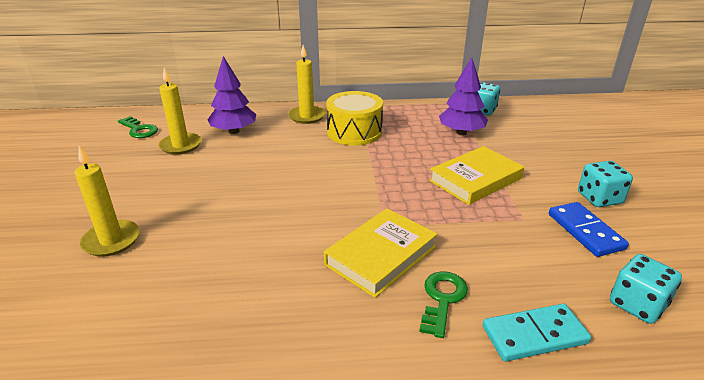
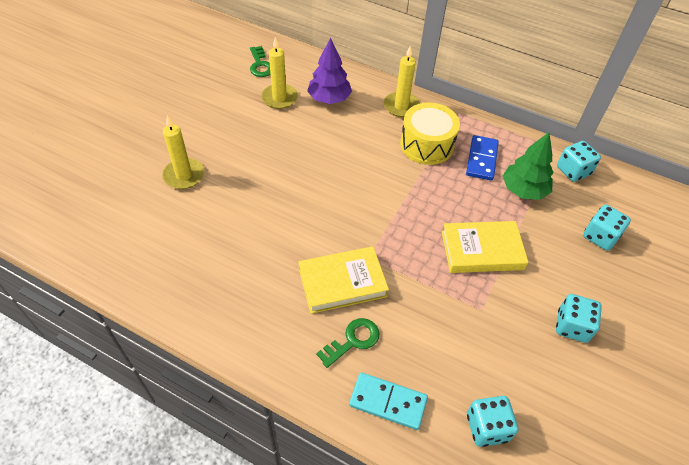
camera: 30 degrees right, 20 degrees up
(461, 132) = (523, 190): purple tree -> green tree
(546, 138) = (600, 236): none -> turquoise dice
(585, 231) = (520, 349): blue domino -> blue domino (482, 159)

